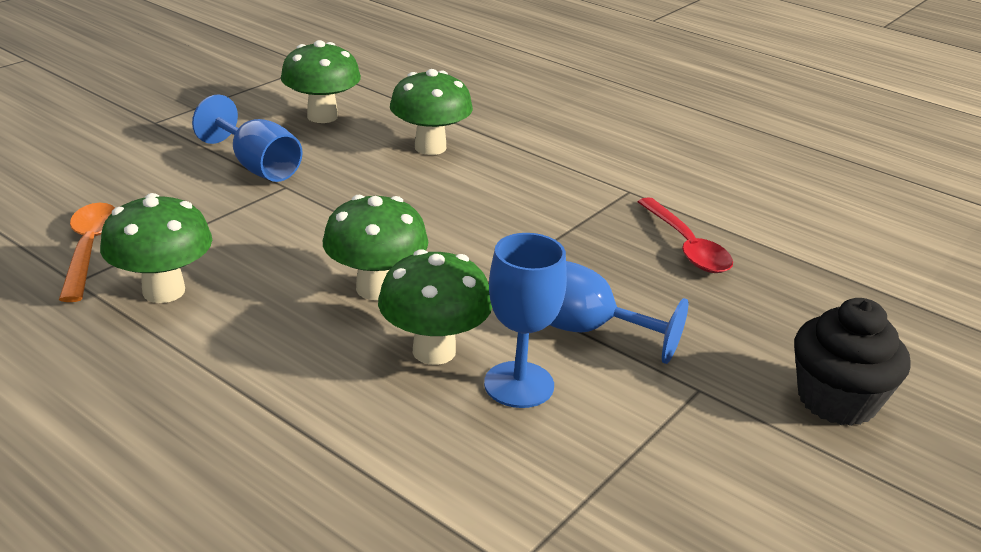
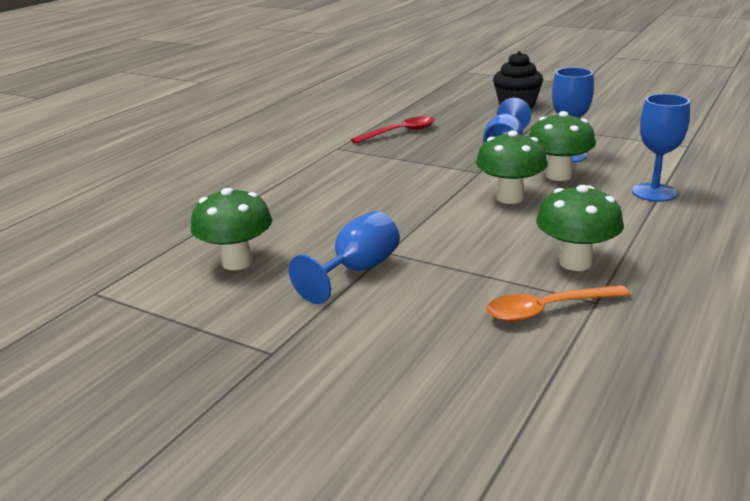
camera: 95 degrees left, 5 degrees down
(313, 427) = (654, 192): none -> blue goblet
(430, 147) = (292, 209): green mushroom -> none

